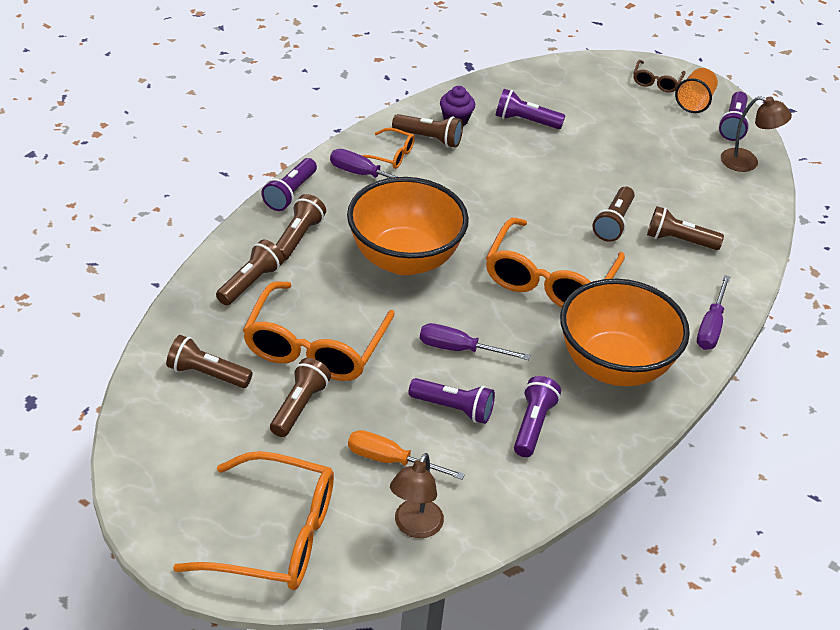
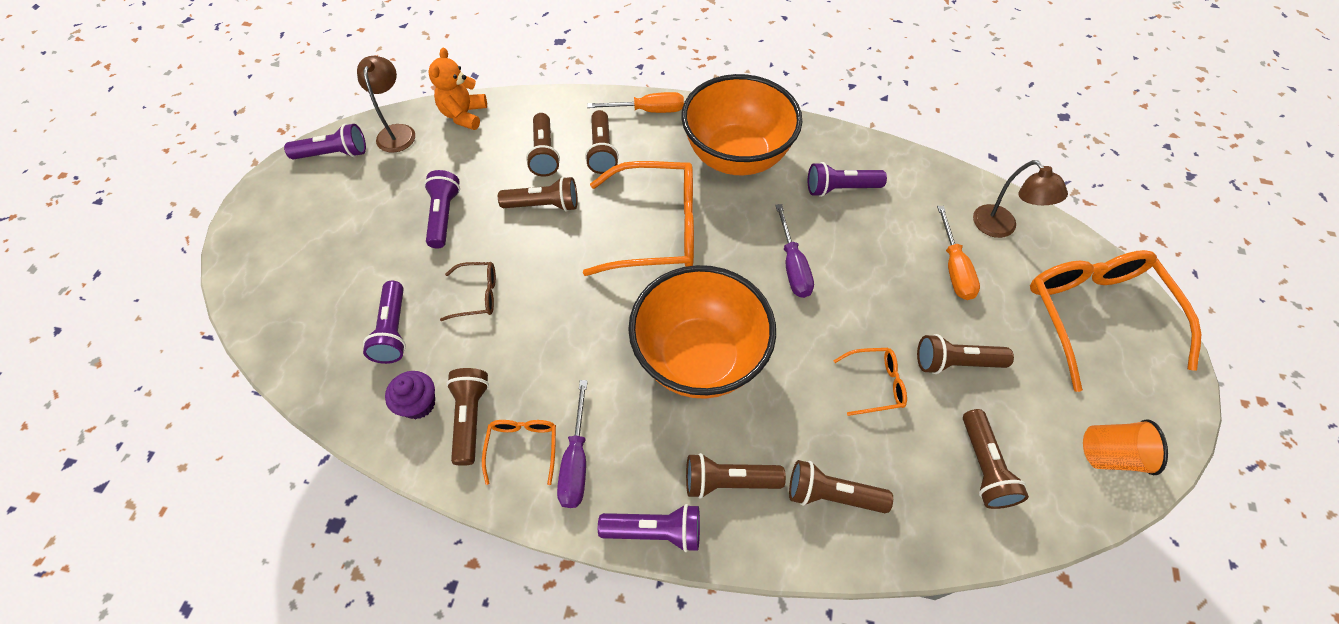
camera: 110 degrees left, 15 degrees up
(315, 347) = (875, 384): orange glasses -> orange glasses, size x0.46
(414, 527) = (1001, 228): brown lamp -> brown lamp turned 60 degrees clockwise
(453, 409) = (865, 245): purple flashlight -> purple flashlight (444, 216)
(656, 82) = (268, 232): brown glasses -> brown glasses (477, 295)
(665, 277) = (602, 151): none -> brown flashlight
(695, 102) = (300, 191): orange cup -> orange cup (1109, 455)
(711, 326) = (648, 110): purple screwdriver -> orange screwdriver
(755, 205) = (464, 115): none -> orange teddy bear

